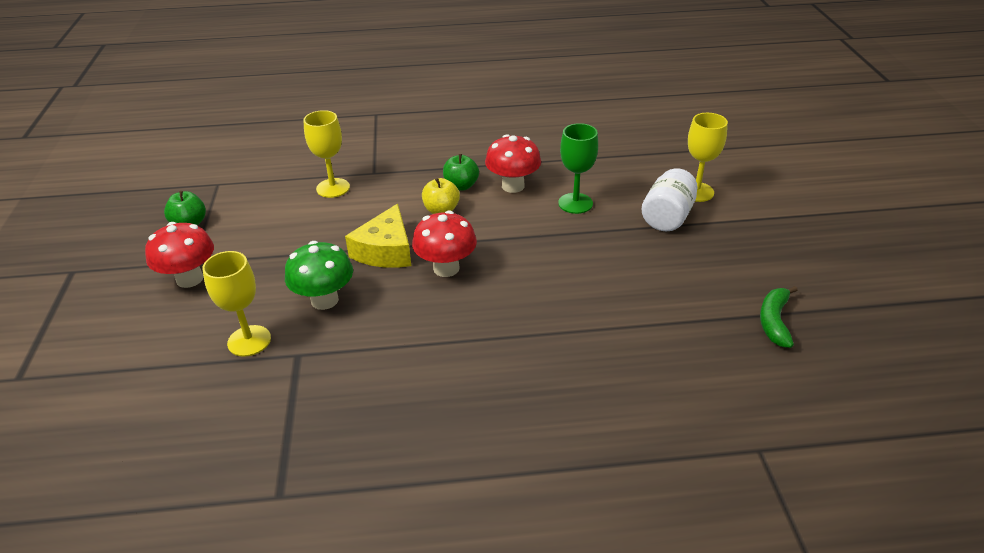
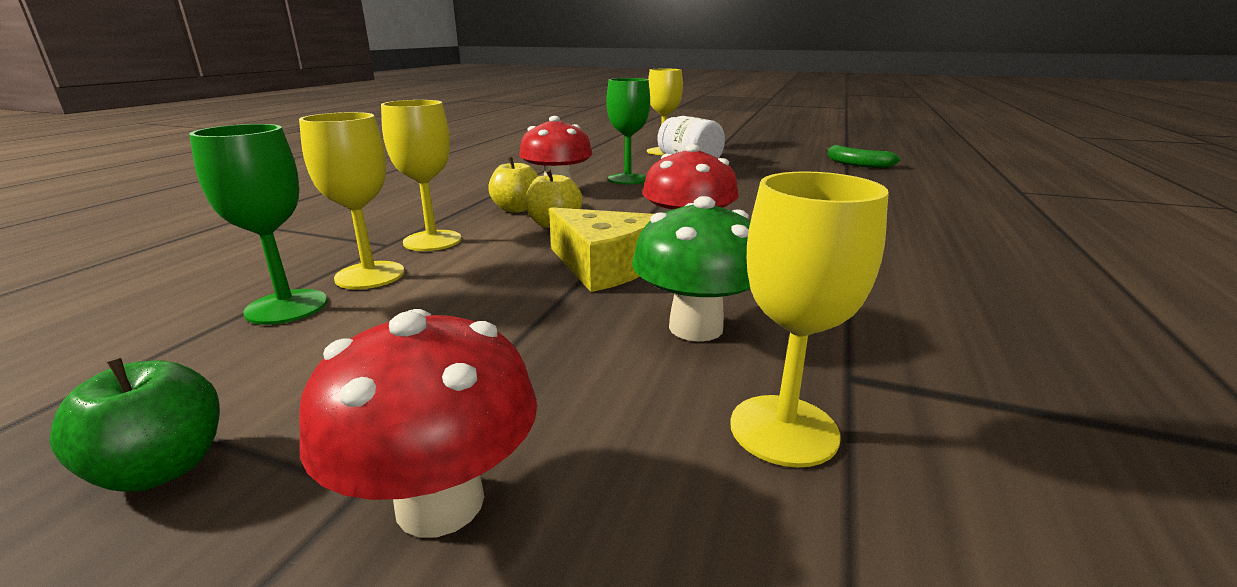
camera: 65 degrees left, 15 degrees down
(292, 186) = (287, 307): none -> green goblet
(387, 183) = (432, 241): none -> yellow goblet
(461, 186) = (517, 209): green apple -> yellow apple

